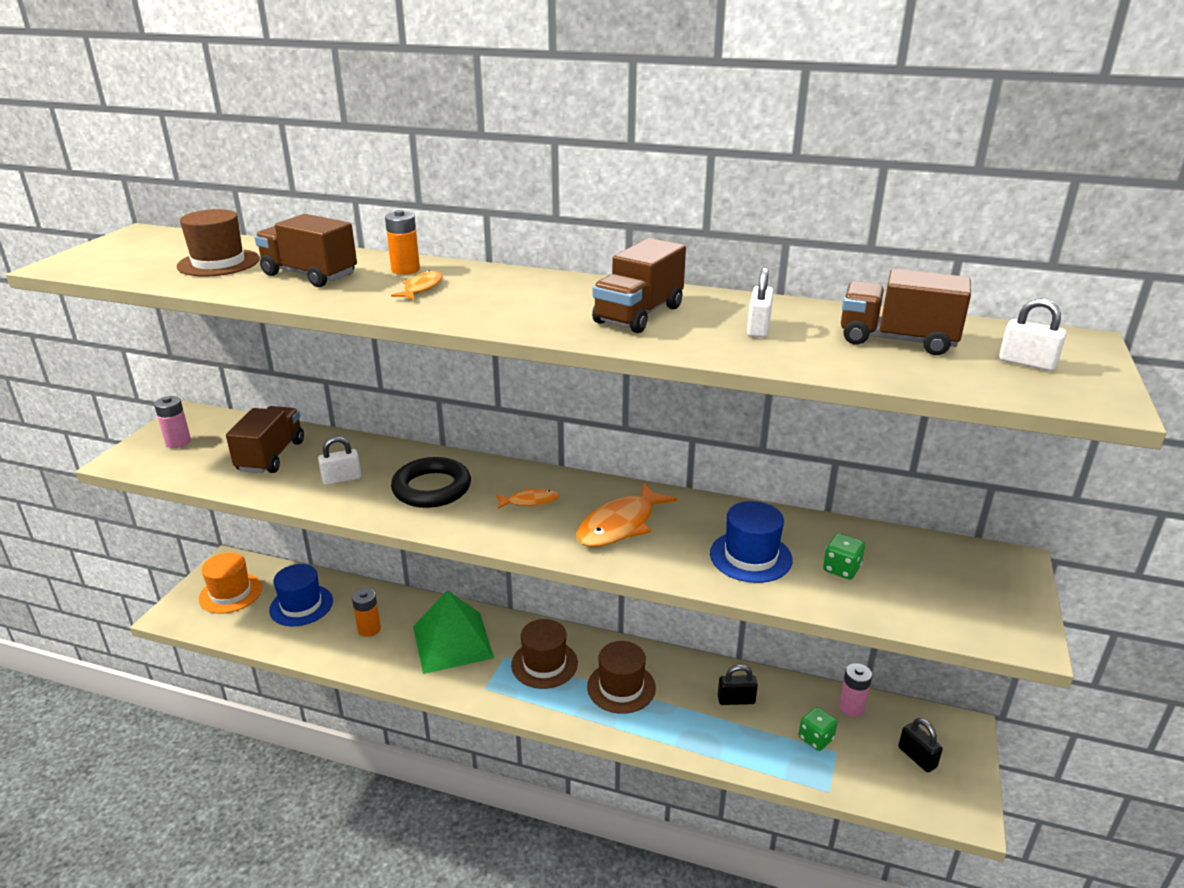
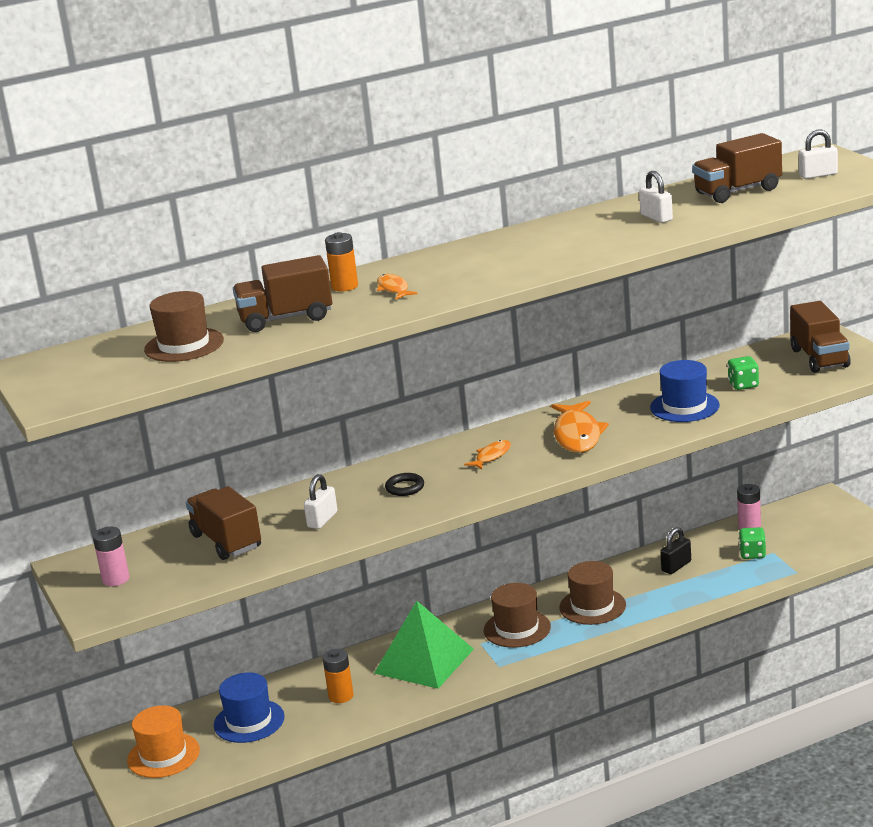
camera: 40 degrees left, 5 degrees down
(431, 488) = (405, 487): black ring -> black ring, size x0.51
(639, 315) = (573, 240): brown truck -> brown truck (820, 358)
(917, 757) = (819, 527): black padlock -> none

